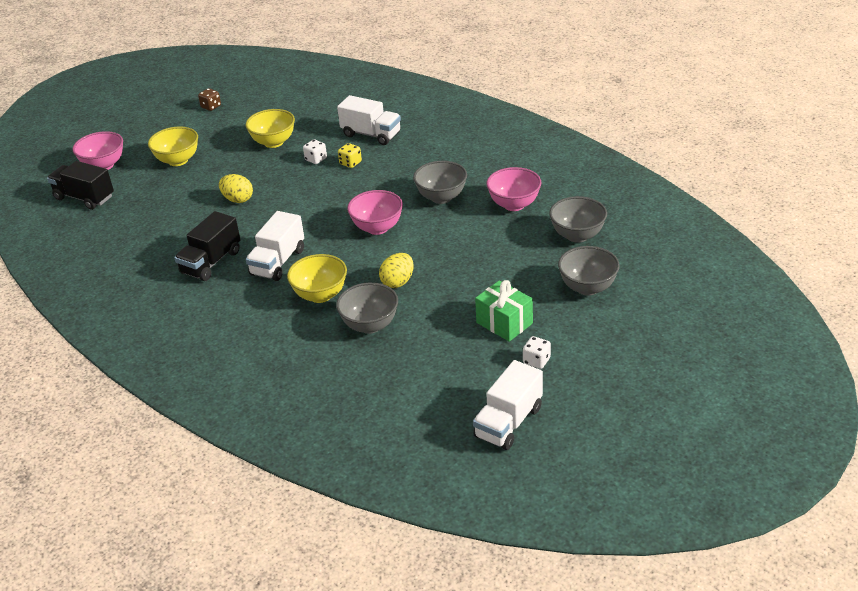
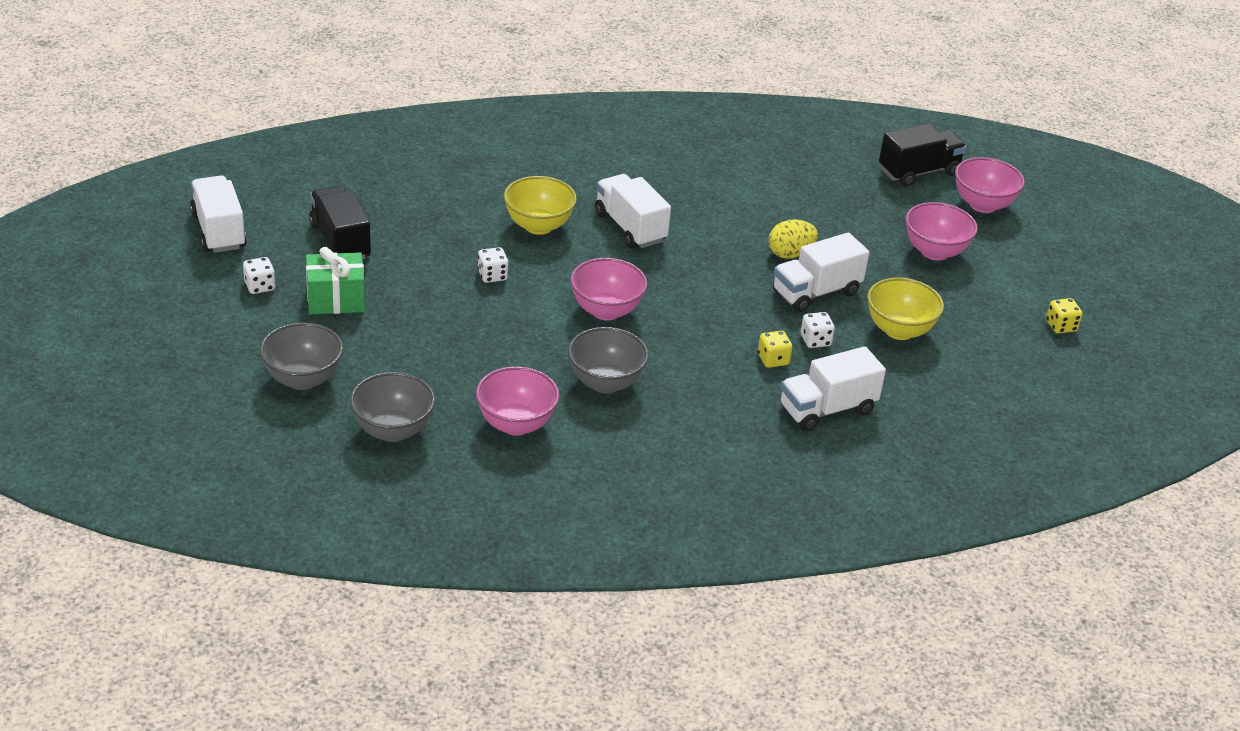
camera: 120 degrees right, 0 degrees up
(178, 160) = (934, 252): yellow bowl -> pink bowl
(211, 106) = (1061, 326): brown dice -> yellow dice
(211, 262) = (685, 194): black truck -> black truck (340, 241)
(268, 177) = (816, 292): none -> white truck
(370, 325) = (451, 230): grey bowl -> none
(398, 282) = (492, 276): yellow egg -> white dice

